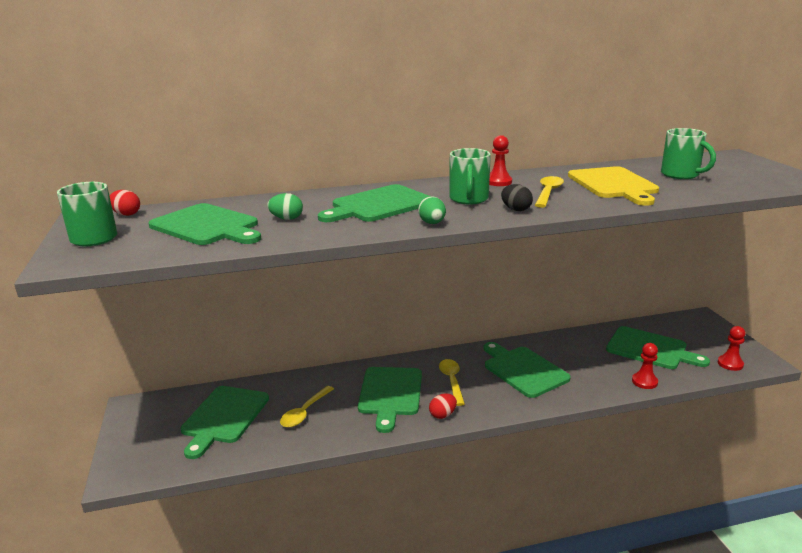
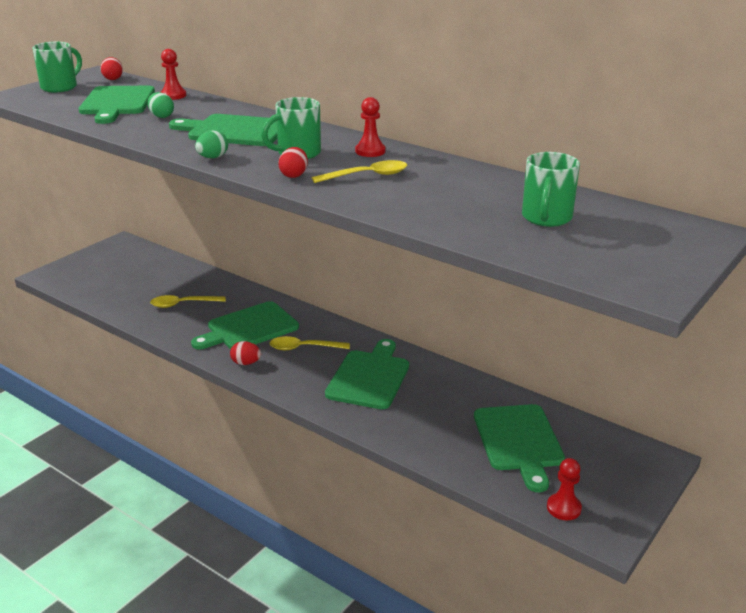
camera: 50 degrees right, 5 degrees up
(224, 417) = (143, 278): green cutting board -> none
(452, 381) = (304, 348): yellow spoon -> yellow spoon turned 135 degrees counterclockwise
(516, 209) = (294, 175): black egg -> red egg
(614, 184) = (445, 195): yellow cutting board -> none
(644, 382) = (440, 455): red pawn -> red pawn (173, 95)

